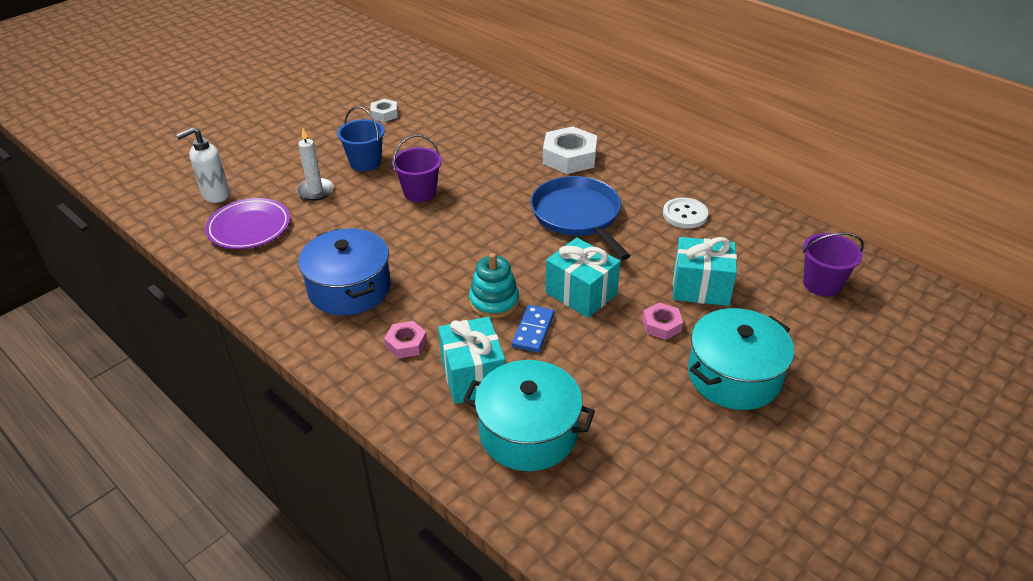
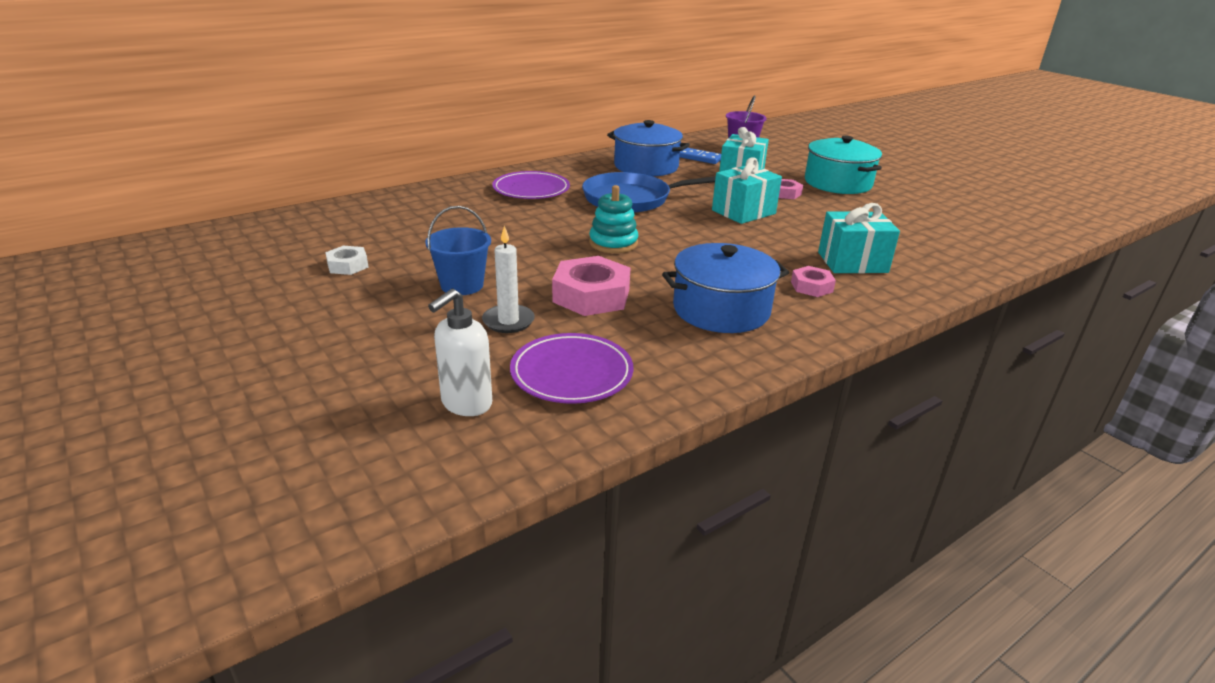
camera: 80 degrees left, 10 degrees down
(215, 195) = (466, 404): white soap dispenser -> white soap dispenser turned 60 degrees clockwise
(361, 220) = (591, 296): none -> pink nut
(420, 192) = (551, 260): purple bucket -> none
(494, 301) = (751, 244): turquoise stacking toy -> turquoise stacking toy (613, 243)
(528, 432) = (912, 249): turquoise pot -> none
(533, 330) = (791, 234): blue domino -> blue domino (700, 158)
(569, 157) = (531, 190): white nut -> purple plate
(685, 214) = (646, 166): white button -> blue pot

